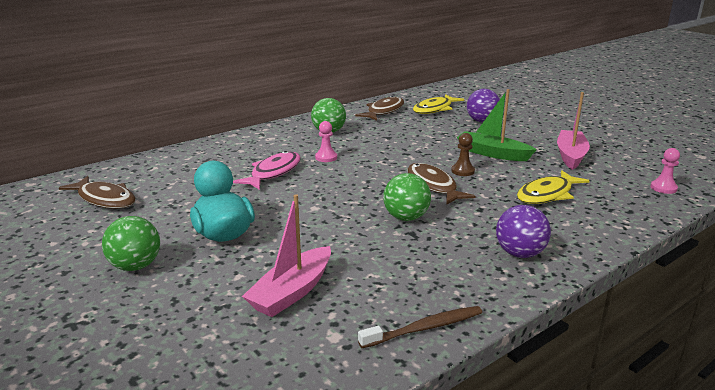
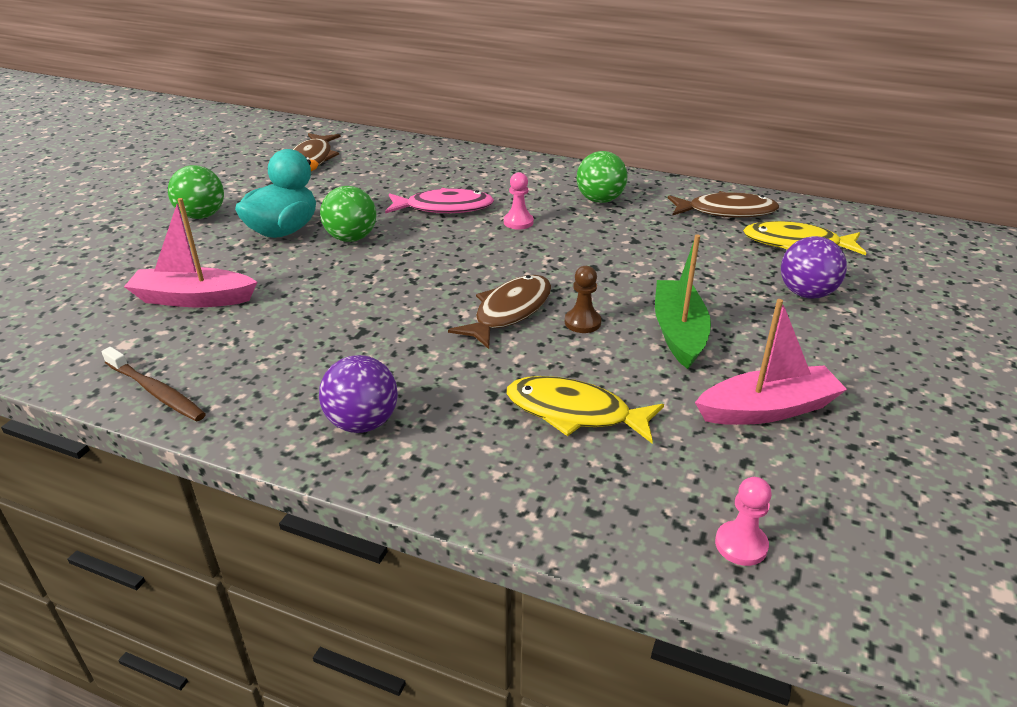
camera: 60 degrees right, 10 degrees up
(406, 217) = (399, 317): green ball -> green ball (351, 238)

